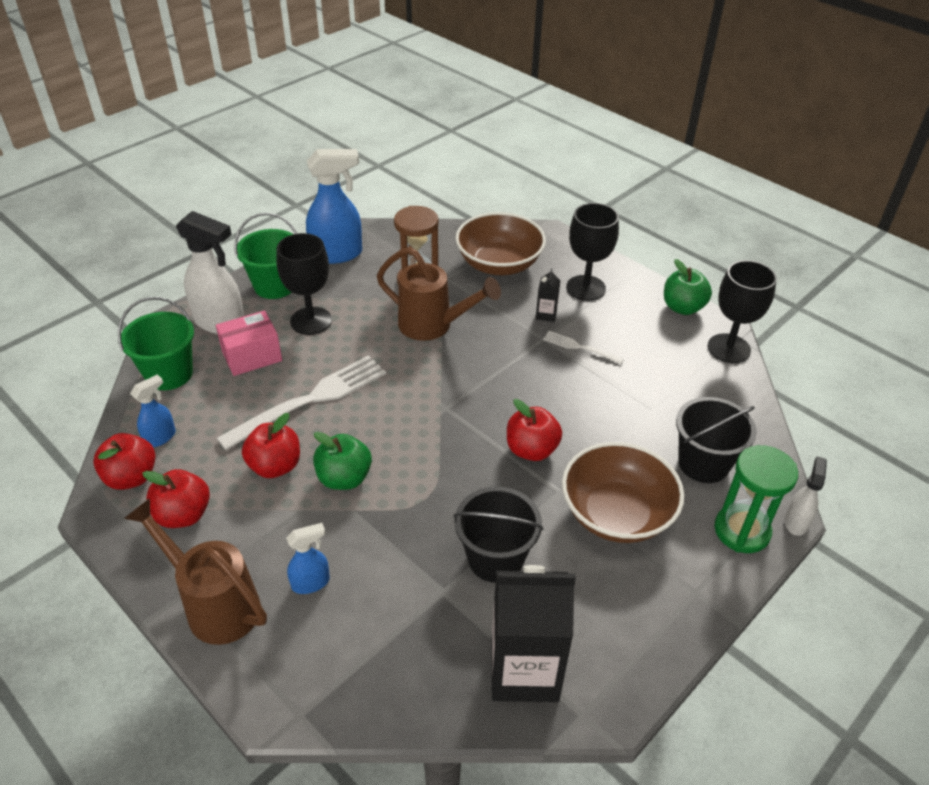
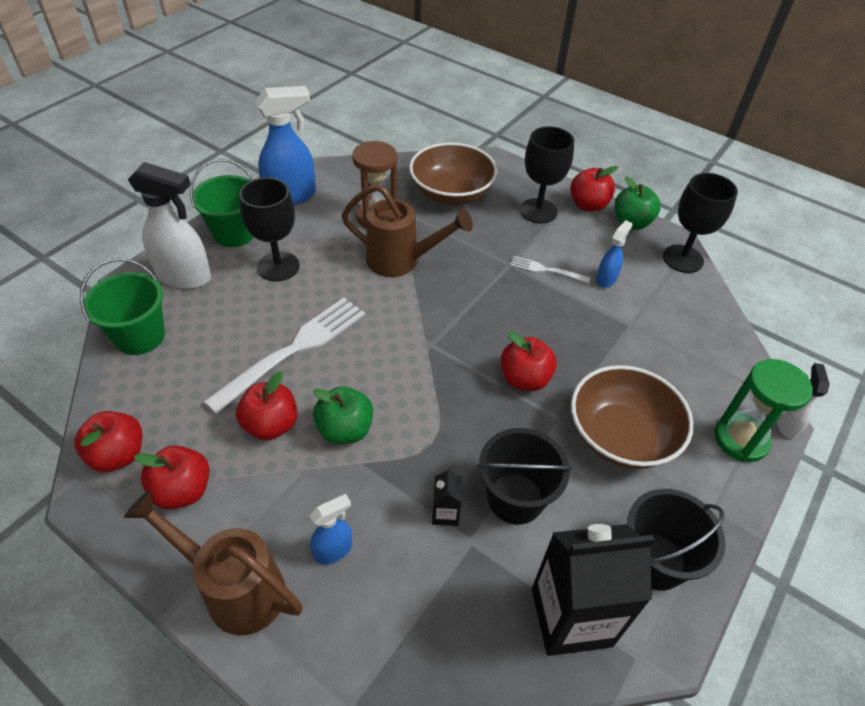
camera: 10 degrees left, 5 degrees up
(160, 437) = (142, 407): blue spray bottle -> blue spray bottle (606, 279)
(252, 356) = (224, 309): pink box -> none
(546, 314) = (507, 240): black carton -> black carton (445, 513)
(640, 286) = (588, 205): none -> red apple
(703, 463) = (688, 375): black bucket -> black bucket (655, 561)

